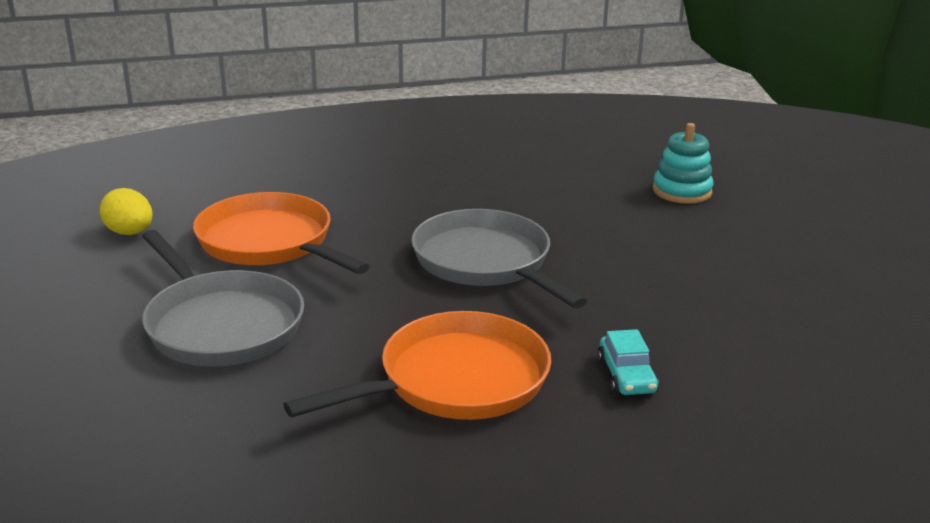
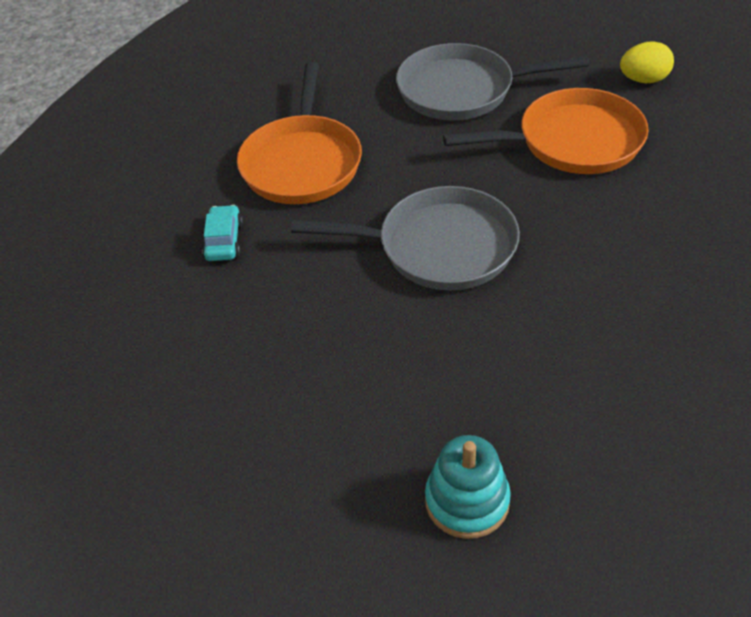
camera: 130 degrees right, 20 degrees up
(626, 376) = (224, 241): turquoise car -> turquoise car turned 60 degrees clockwise

